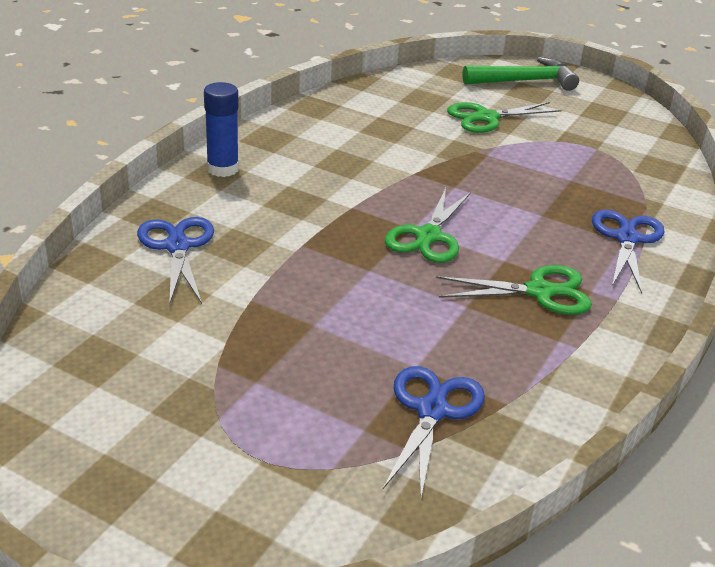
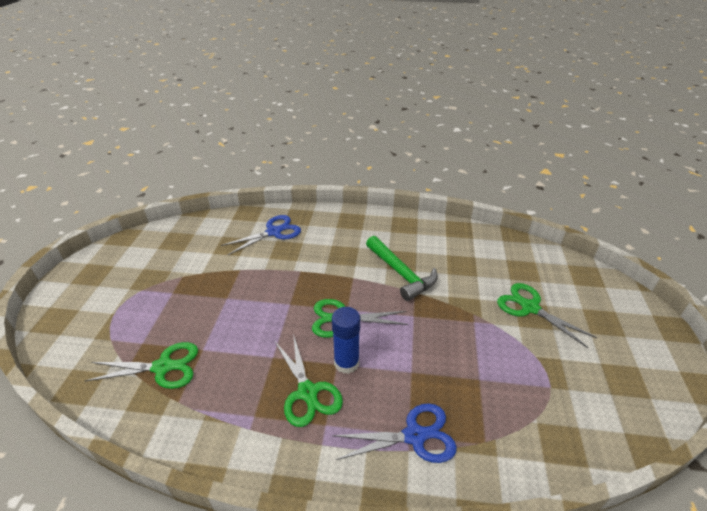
camera: 70 degrees right, 5 degrees up
(223, 169) = (357, 221): blue glue stick -> blue glue stick (346, 363)
(432, 410) = (163, 367): blue scissors -> green scissors
(525, 81) = (619, 315): green hammer -> green hammer (401, 274)

